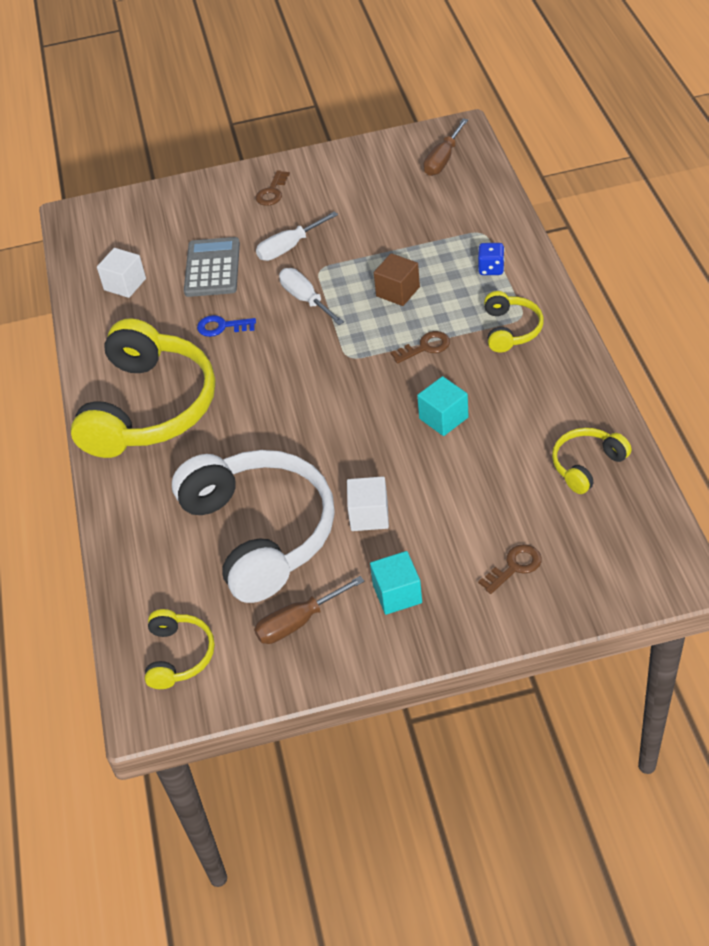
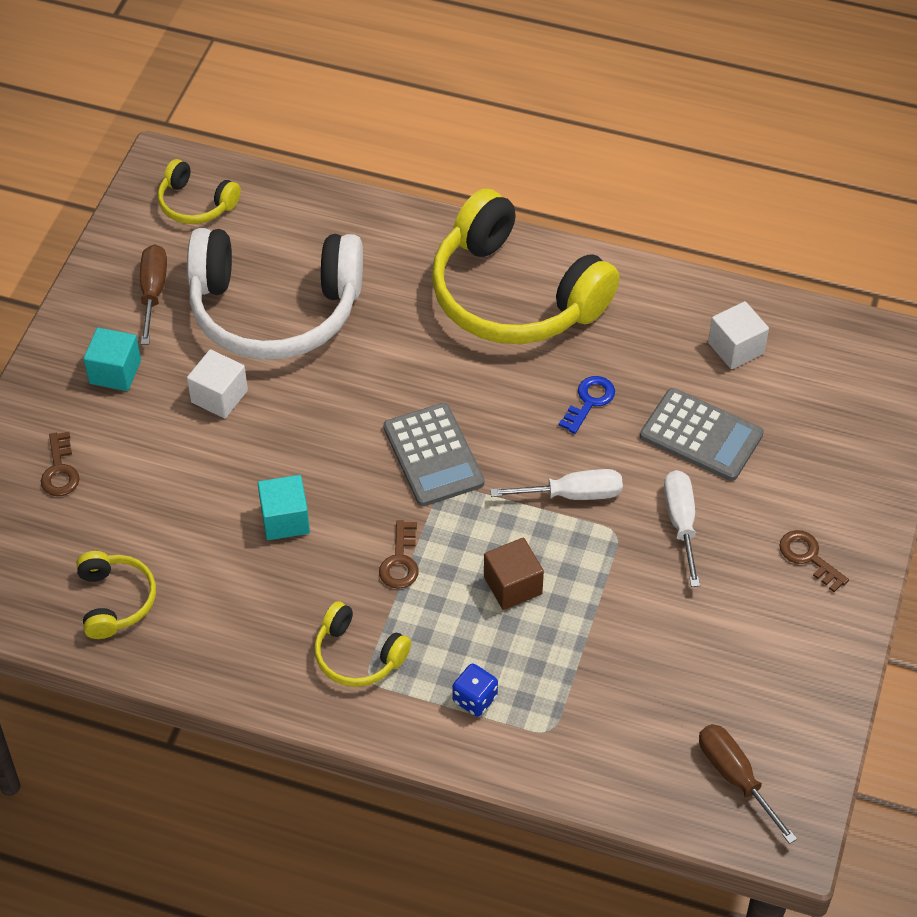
camera: 115 degrees right, 5 degrees up
(327, 375) = (433, 455): none -> grey calculator

